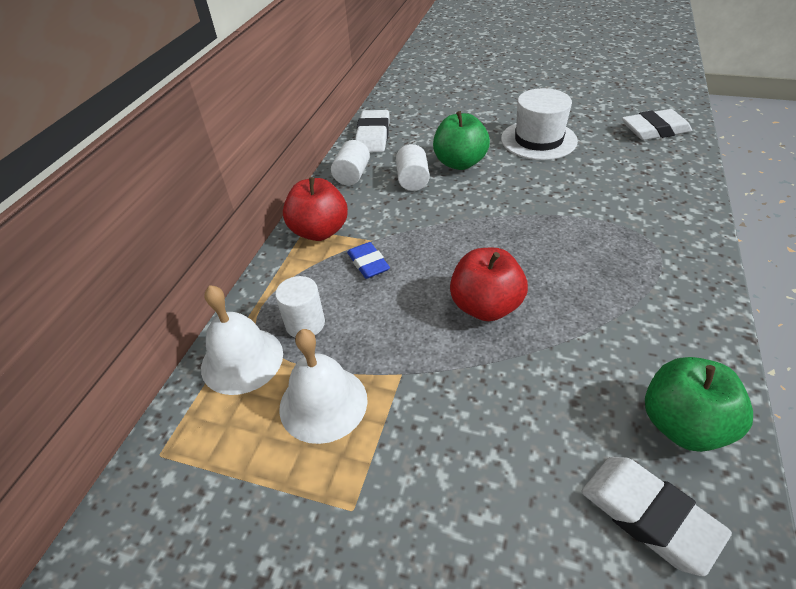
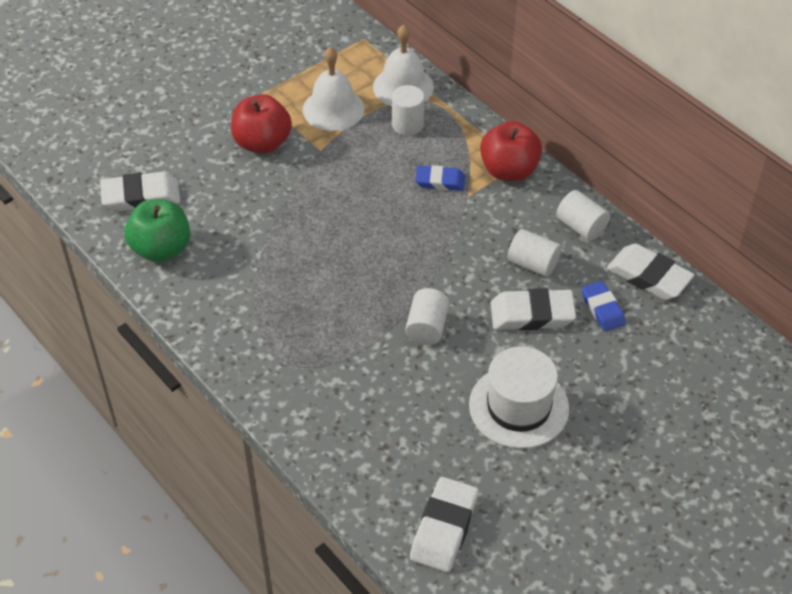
camera: 120 degrees right, 5 degrees up
(421, 141) = (602, 309): none -> blue eraser
(460, 163) = (532, 314): green apple -> white eraser
(485, 306) = (333, 220): red apple -> red apple (262, 143)
(529, 199) = (427, 327): none -> white cylinder

